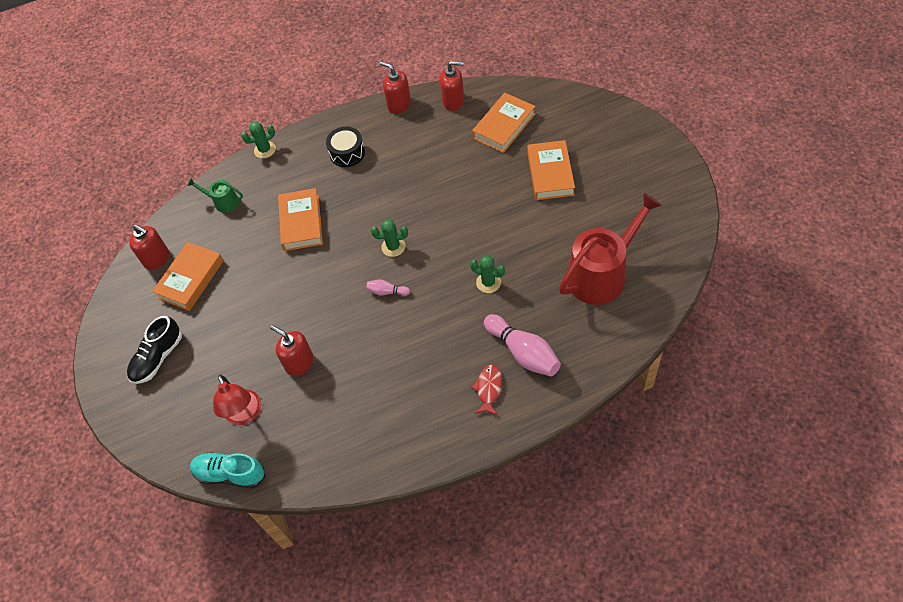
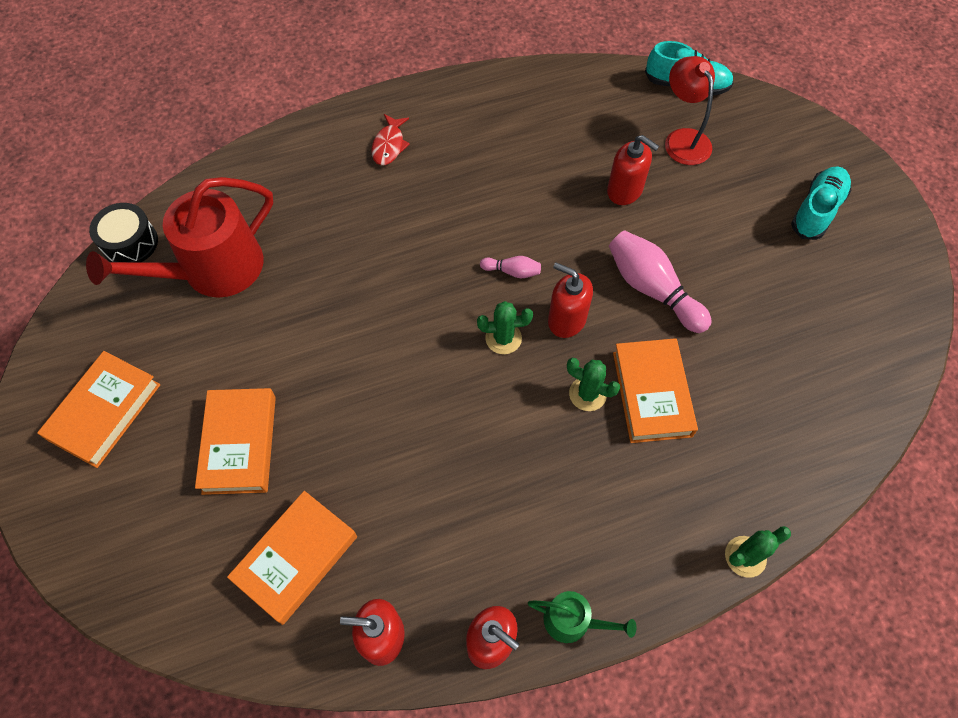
camera: 175 degrees right, 5 degrees up
(156, 258) = (873, 354): red soap dispenser -> red soap dispenser (566, 320)
(158, 358) = (817, 211): black shoe -> turquoise shoe
(190, 279) = (807, 315): orange book -> orange book (104, 412)
(223, 202) = (794, 448): green watering can -> green watering can (573, 621)
(347, 153) = (587, 530): black drum -> black drum (130, 243)
(488, 282) = (370, 272): green cactus -> green cactus (587, 394)
(523, 352) = (340, 181): pink bowling pin -> pink bowling pin (652, 289)

